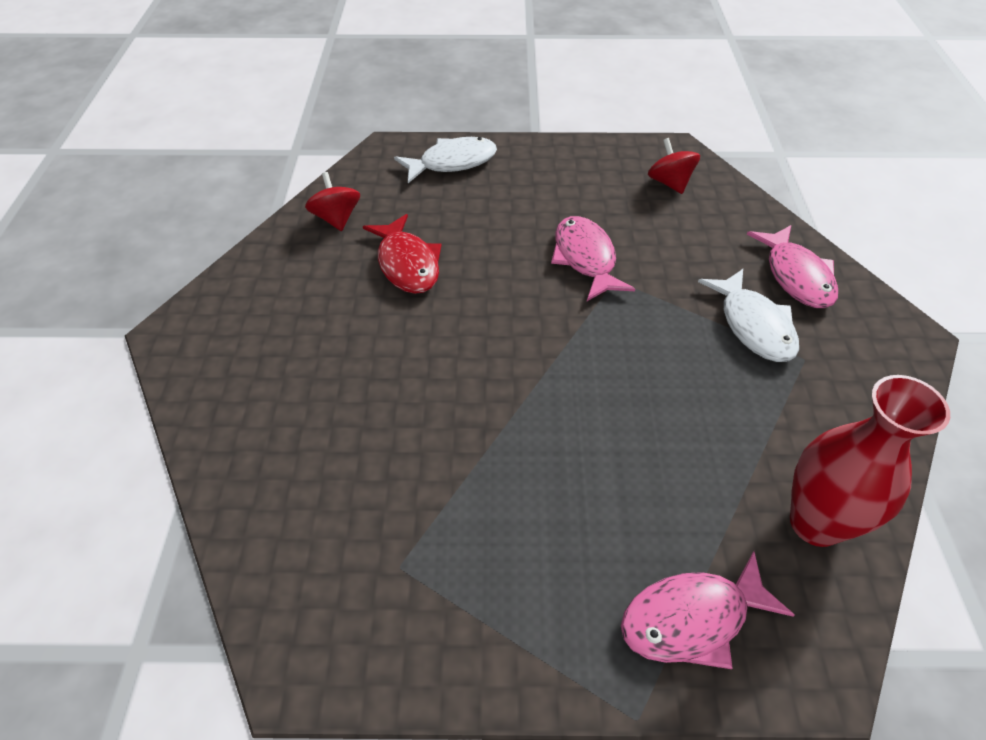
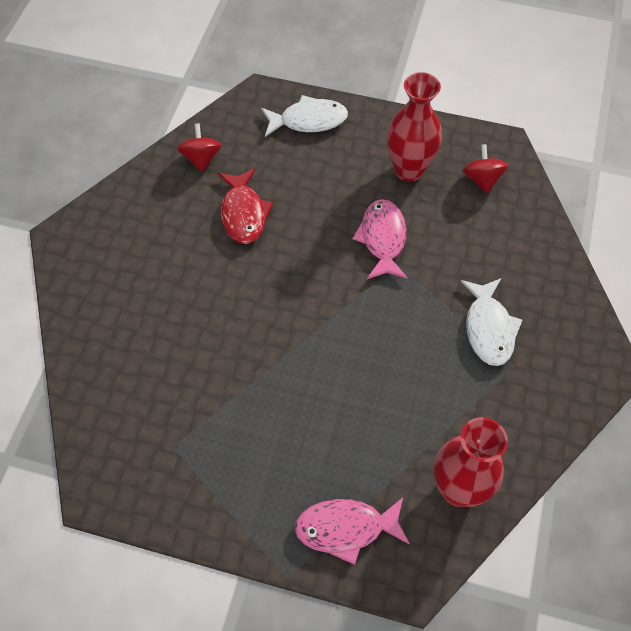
camera: 15 degrees right, 10 degrees up
(585, 188) = (409, 170): none -> red vase
(796, 276) = (545, 293): pink fish -> none

